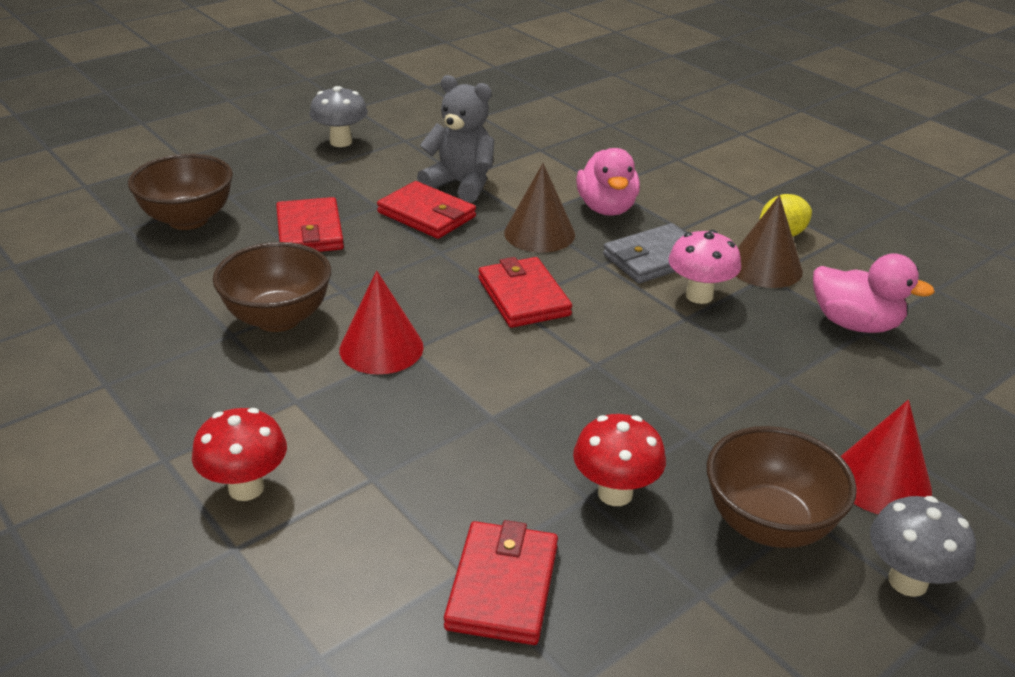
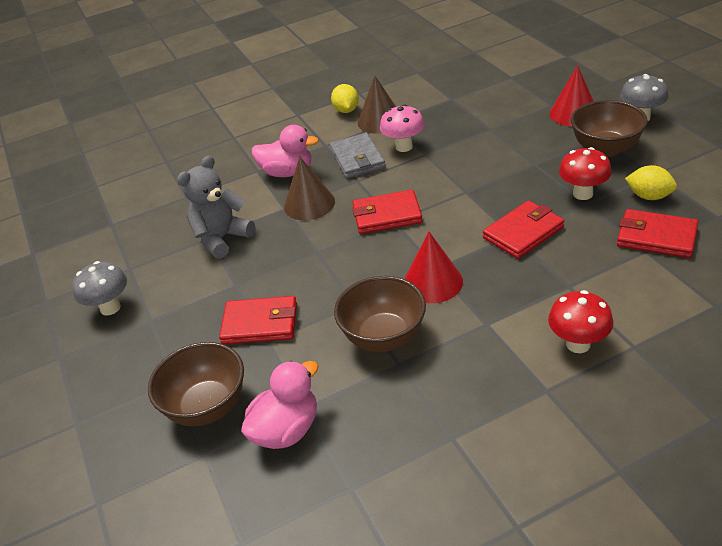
camera: 70 degrees left, 5 degrees up
(427, 215) = (261, 257): red wallet -> red wallet (523, 232)
(625, 582) = (649, 196): none -> yellow lemon
(855, 324) = (444, 100): pink duck -> pink duck (286, 430)

